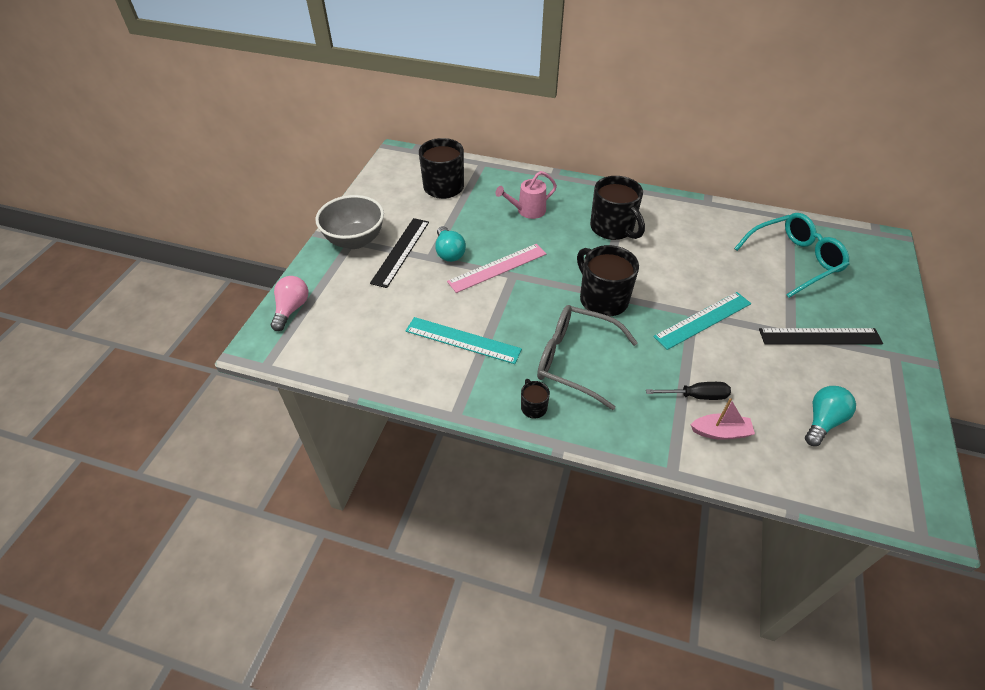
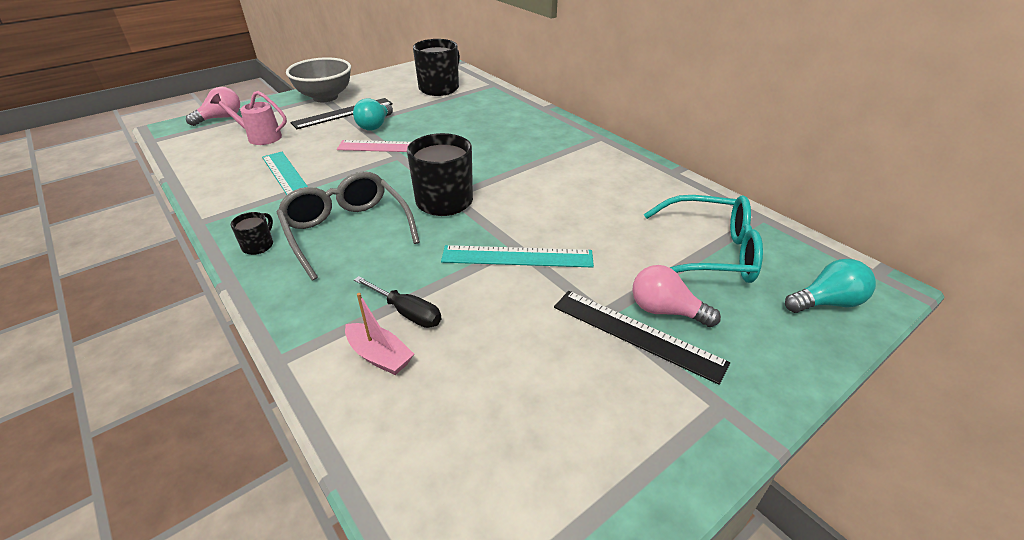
camera: 35 degrees right, 10 degrees down
(527, 211) = (481, 122): pink watering can -> pink watering can (260, 137)
(612, 228) = (538, 157): black mug -> none
(816, 313) = (665, 311): none -> pink light bulb
(822, 421) = (510, 415): turquoise light bulb -> turquoise light bulb (826, 302)

